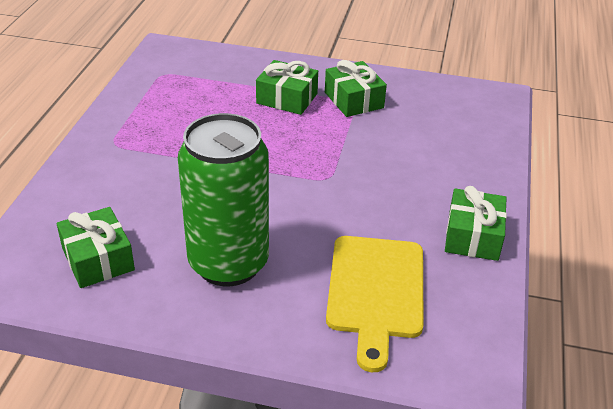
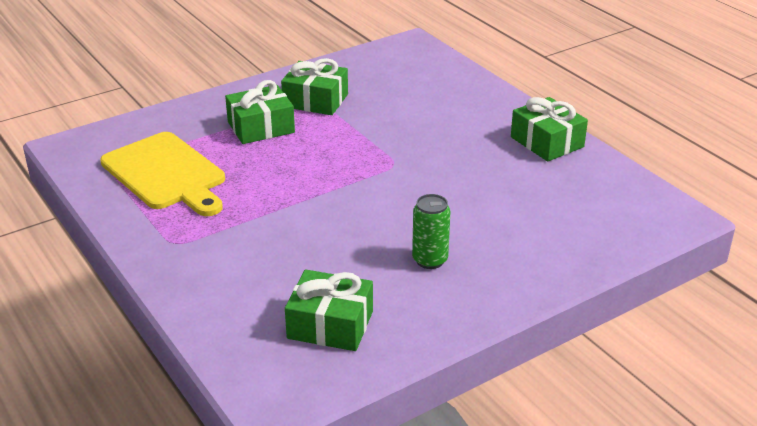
camera: 45 degrees left, 5 degrees down
(228, 263) = (430, 260): green can -> green can, size x0.43
(375, 291) = (549, 211): yellow cutting board -> yellow cutting board (166, 174)

